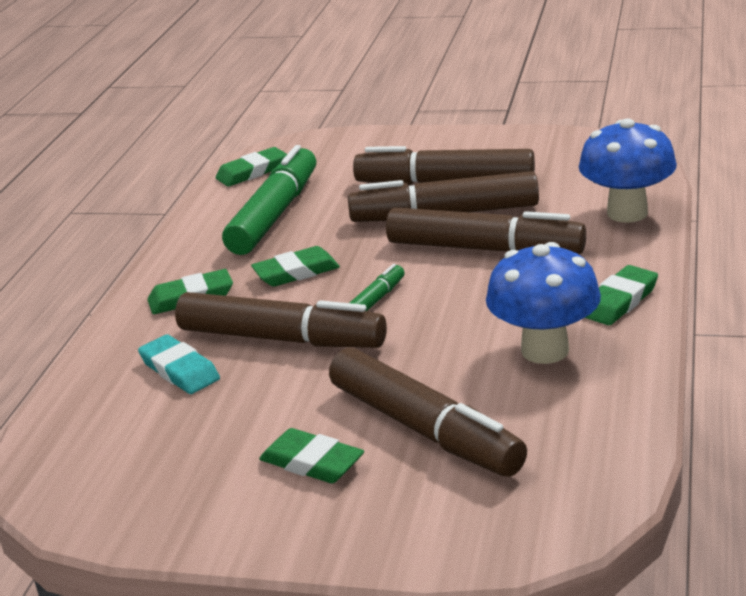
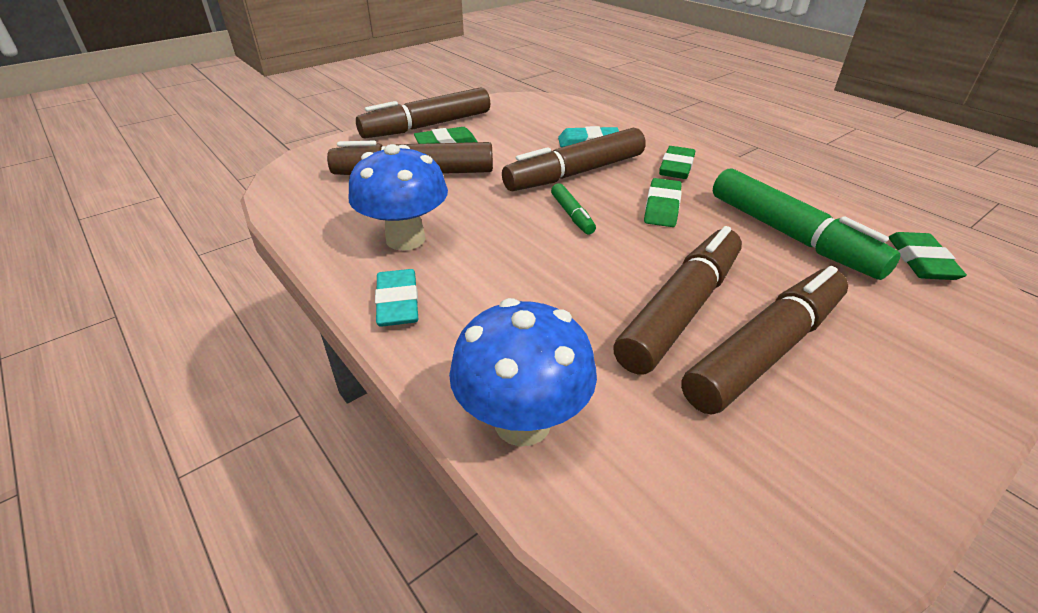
camera: 125 degrees right, 10 degrees up
(485, 249) = (579, 293): brown marker -> brown marker (427, 126)
(619, 301) = (398, 302): green eraser -> turquoise eraser

